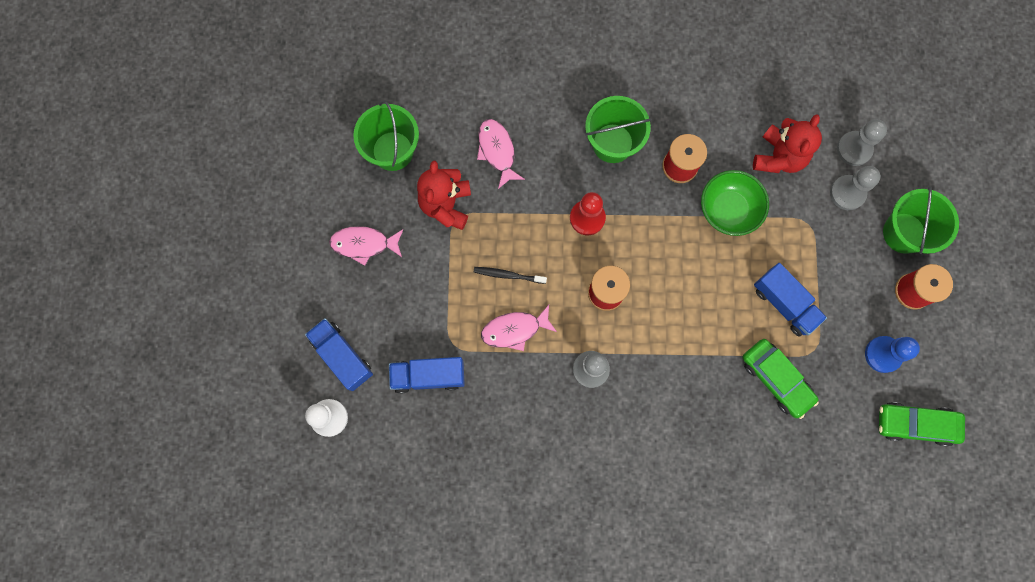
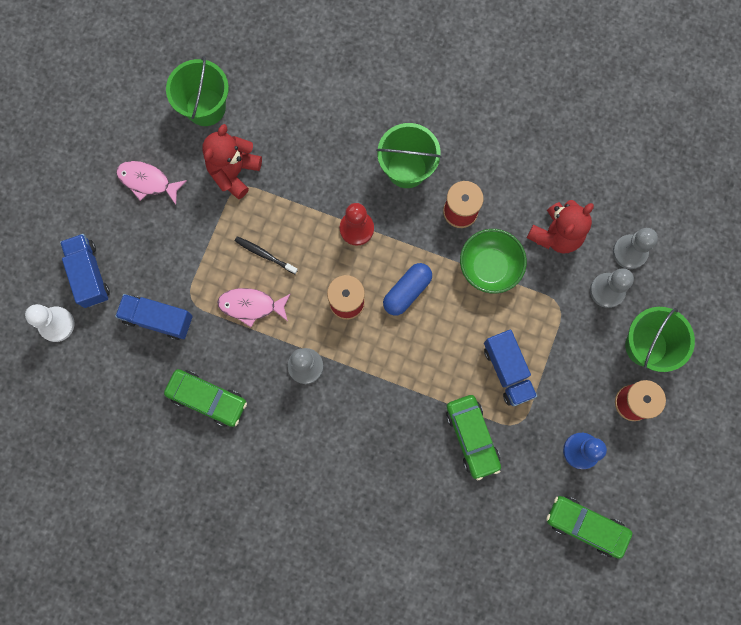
camera: 20 degrees right, 0 degrees up
(497, 151) = (299, 140): pink fish -> none
(508, 436) = (207, 399): none -> green car
(659, 262) = (407, 291): none -> blue capsule

